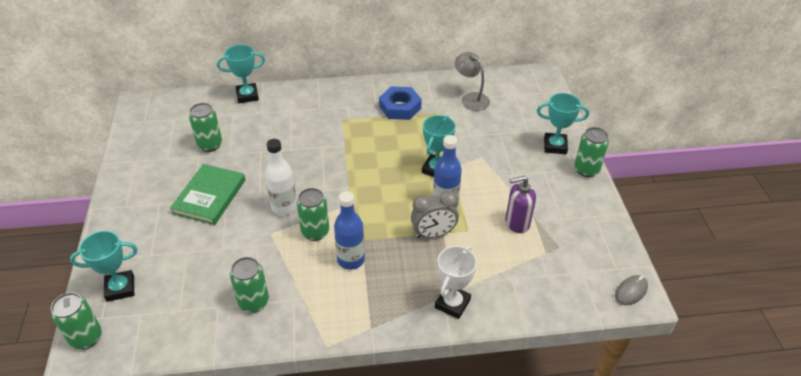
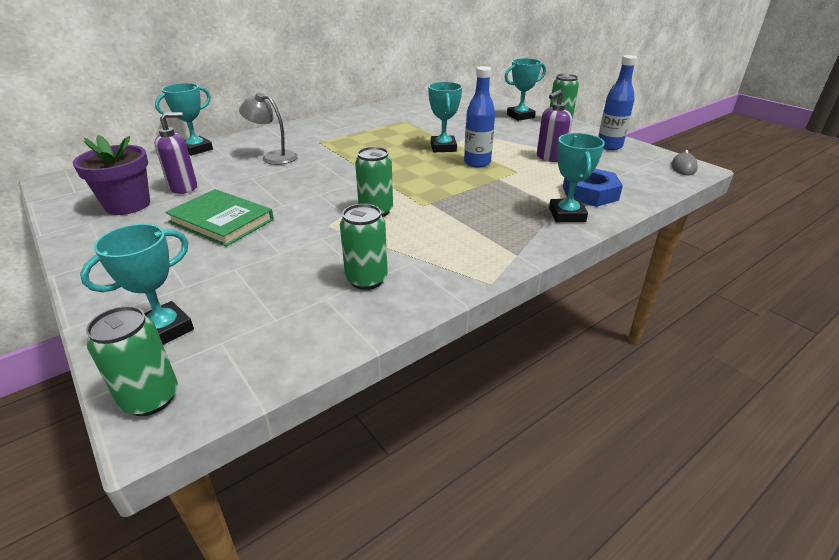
camera: 30 degrees left, 10 degrees down
(166, 151) = (128, 205): none -> purple flower pot
(210, 145) = (183, 187): green can -> purple soap dispenser
(210, 196) = (222, 221): green book -> green book turned 45 degrees counterclockwise
(284, 207) = (321, 205): white bottle -> none
(351, 260) = (436, 218): blue bottle -> blue bottle (609, 146)
(400, 107) = (366, 124): blue nut -> blue nut (590, 193)
(433, 234) = (491, 181): grey clock -> none
(452, 303) = (567, 215): white trophy -> turquoise trophy
(471, 98) = (422, 109): grey lamp -> grey lamp (273, 157)

